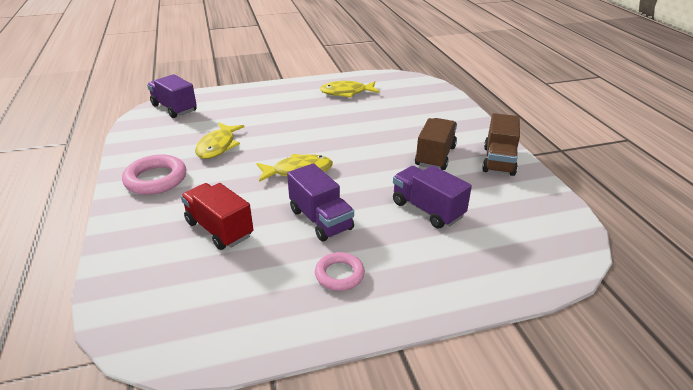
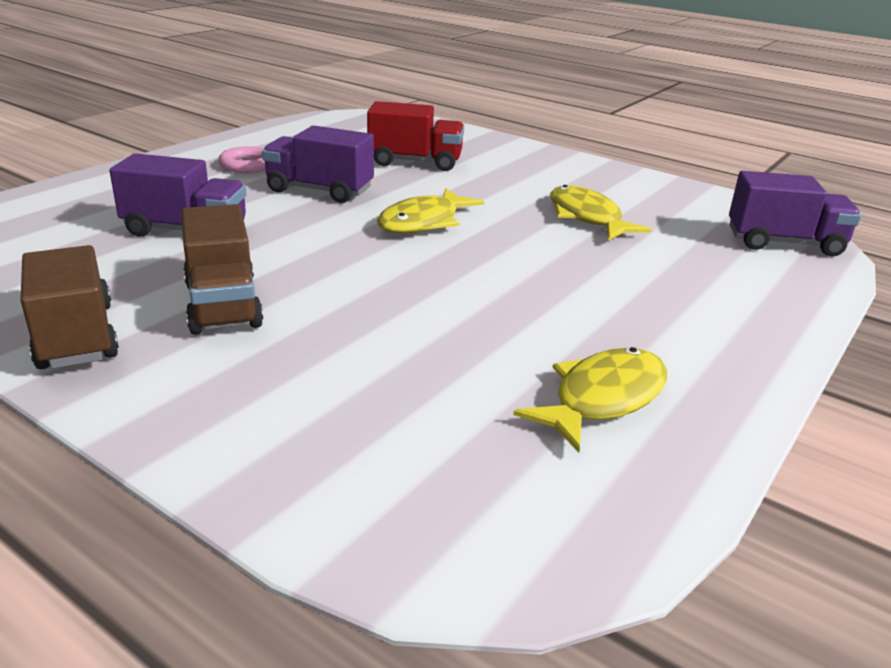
camera: 140 degrees right, 5 degrees down
(156, 179) = (567, 174): pink ring -> none

